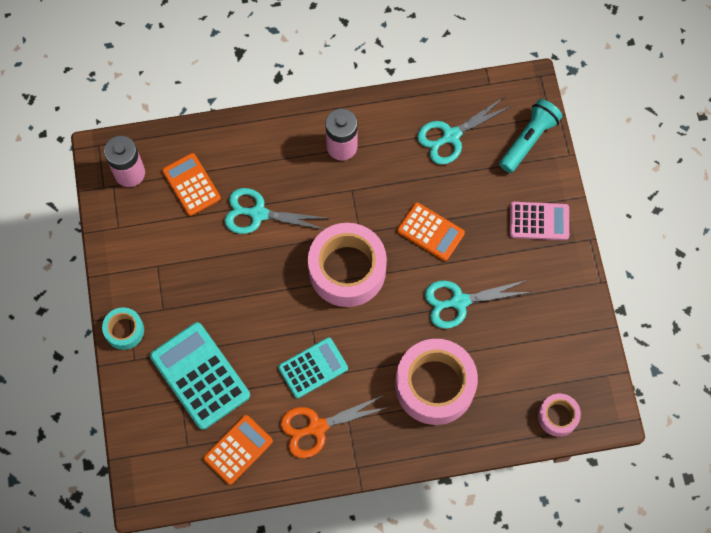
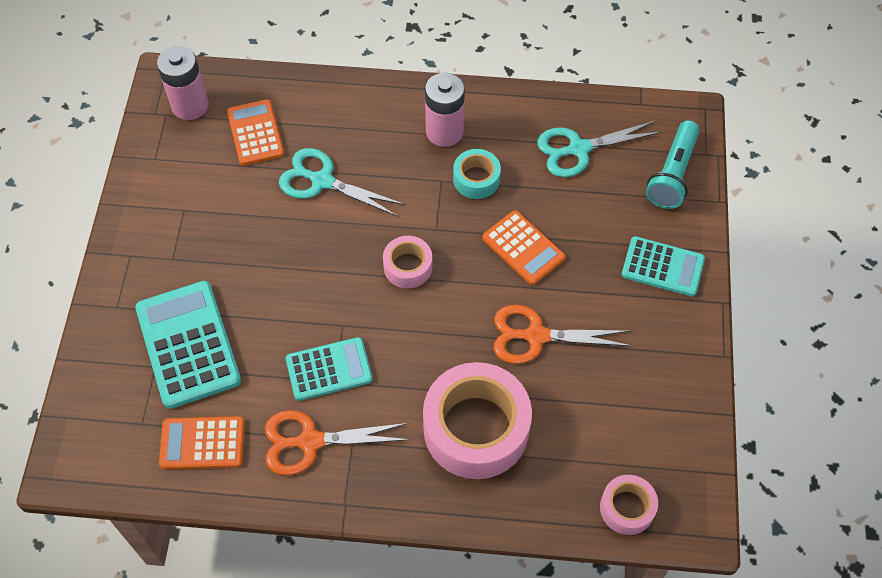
camera: 15 degrees right, 10 degrees down
(124, 330) = (118, 271): turquoise tape -> turquoise tape (476, 179)
(238, 449) = (202, 443): orange calculator -> orange calculator turned 150 degrees counterclockwise
(347, 270) = (408, 267): pink tape -> pink tape, size x0.50
(459, 301) = (536, 336): turquoise scissors -> orange scissors
(528, 140) = (672, 174): turquoise flashlight -> turquoise flashlight turned 150 degrees clockwise
(539, 221) = (662, 267): pink calculator -> turquoise calculator

